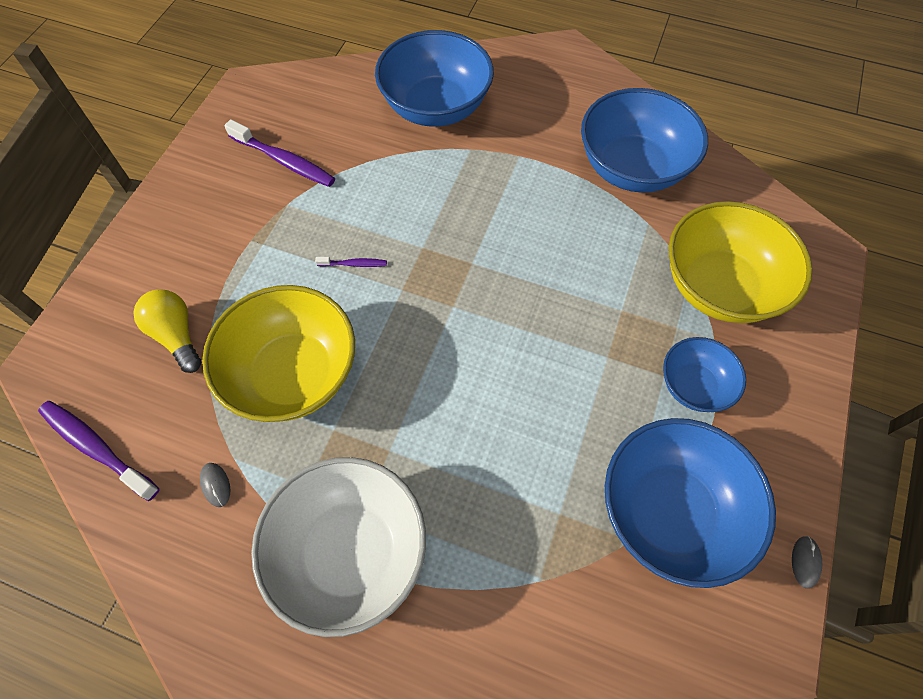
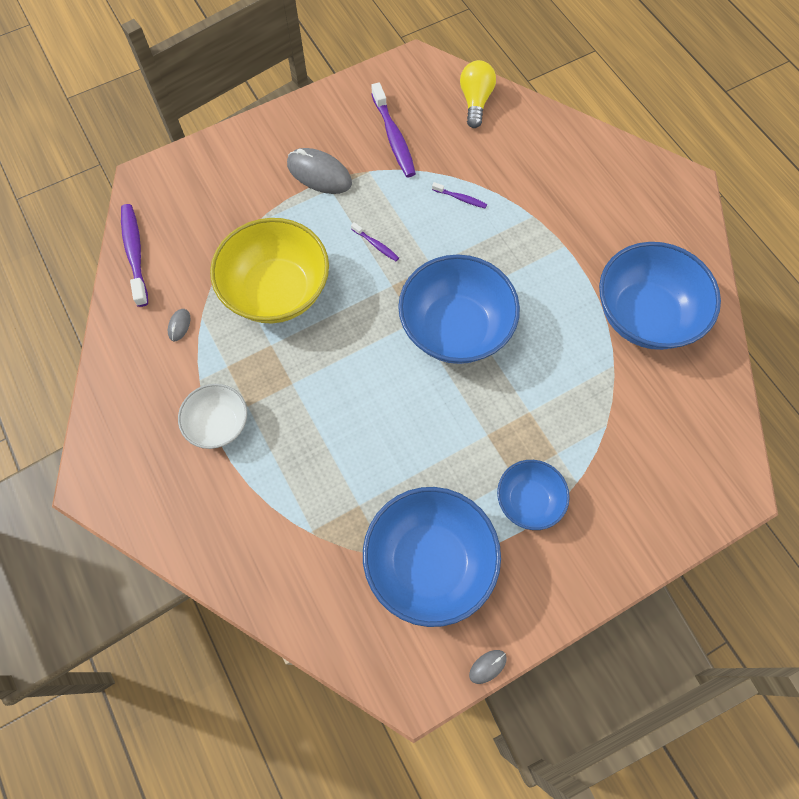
camera: 40 degrees right, 5 degrees up
(176, 335) = (230, 215): yellow light bulb -> yellow light bulb (475, 101)
(239, 237) = (319, 174): none -> grey mouse
(350, 552) = (219, 424): white bowl -> white bowl, size x0.56
(395, 174) = (460, 198): none -> purple toothbrush
(436, 107) = (537, 166): blue bowl -> blue bowl (455, 328)
(719, 287) = (620, 450): yellow bowl -> none

